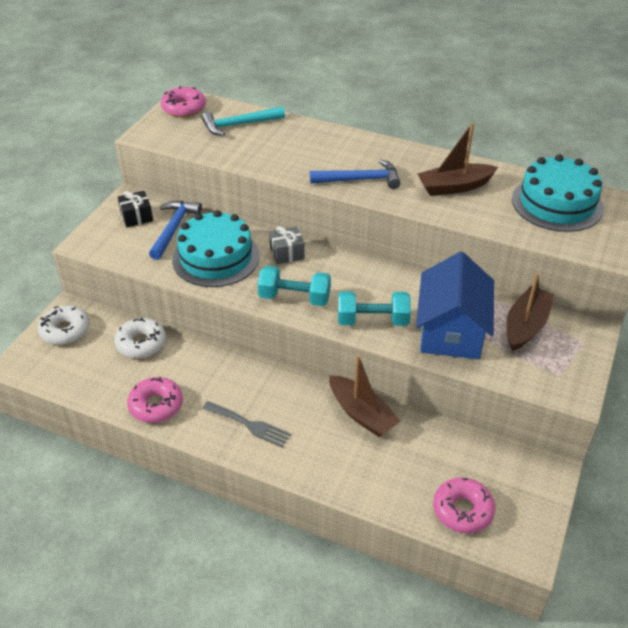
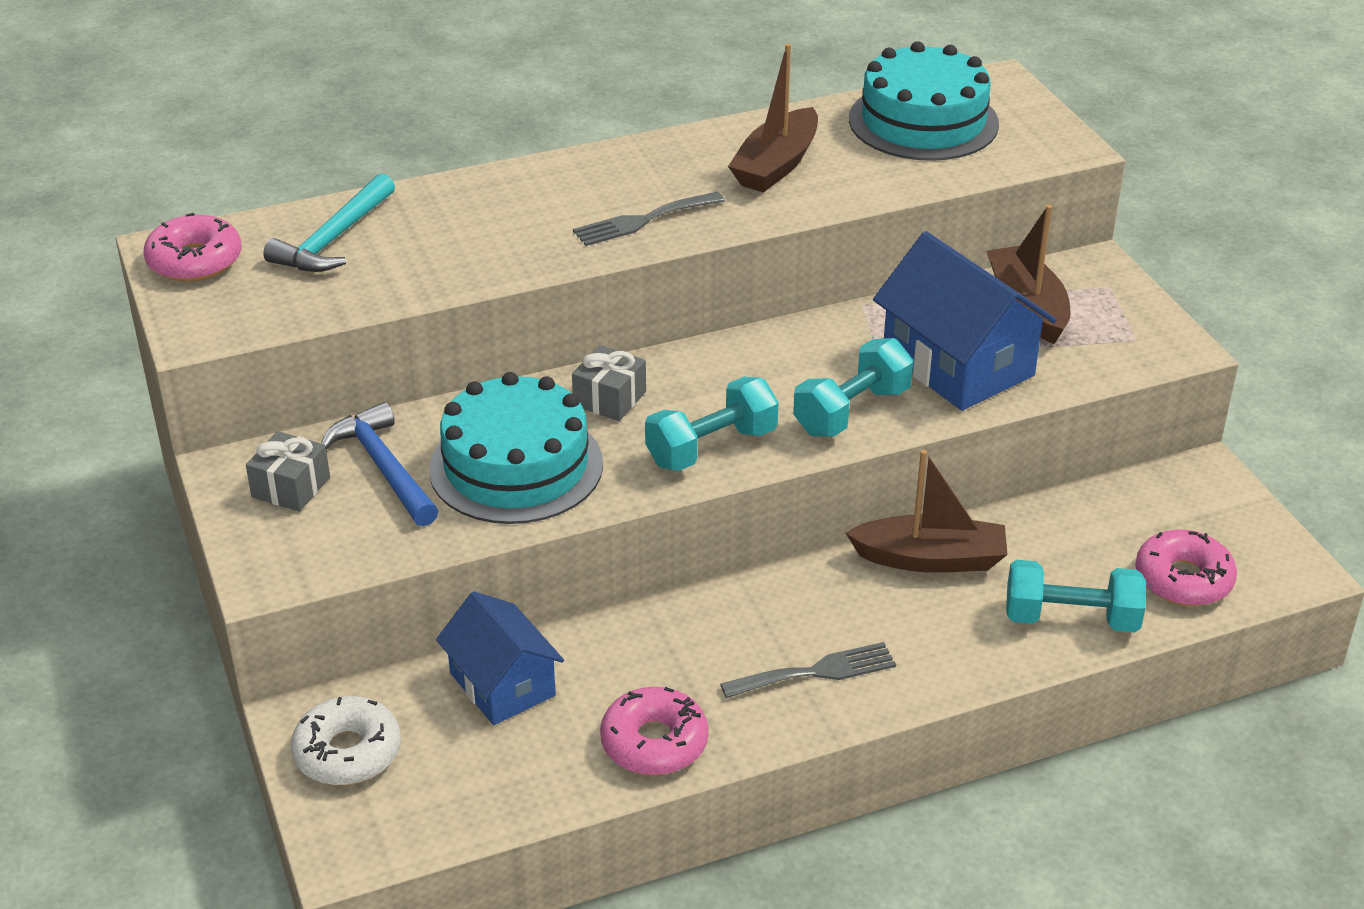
camera: 45 degrees left, 5 degrees down
(137, 217) = (291, 487): black gift -> grey gift
(141, 343) = (502, 684): white donut -> blue house
(360, 180) = (643, 221): blue hammer -> grey fork
(383, 486) = (1071, 619): none -> turquoise dumbbell

